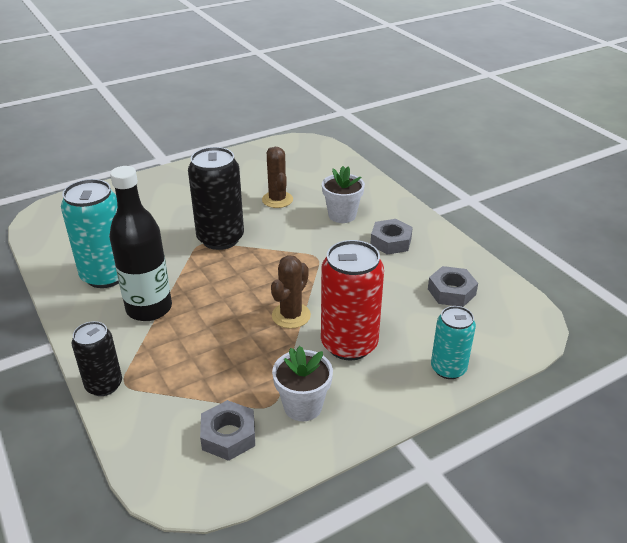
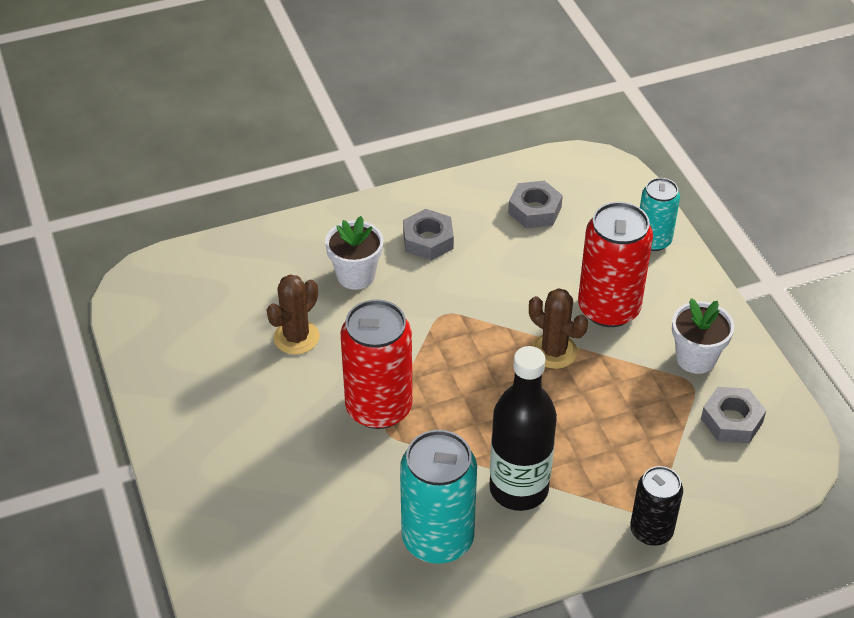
camera: 80 degrees left, 10 degrees up
(220, 238) = (379, 408): black can -> red can
(277, 200) = (296, 337): brown cactus -> brown cactus turned 45 degrees counterclockwise

